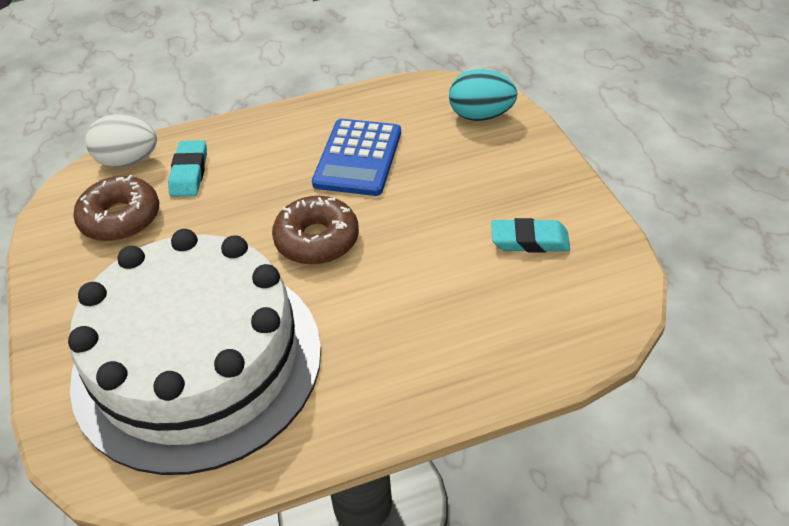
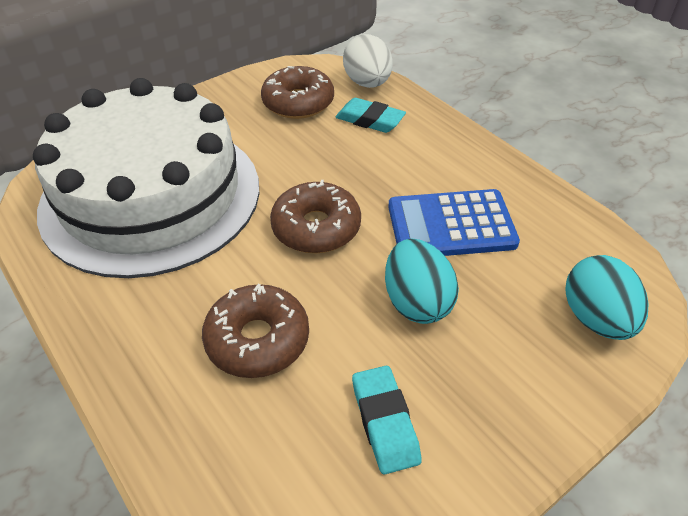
camera: 70 degrees right, 0 degrees up
(189, 173) = (370, 120): turquoise eraser -> turquoise eraser turned 45 degrees clockwise
(428, 300) = (257, 340): none -> brown donut
(429, 198) = (417, 302): none -> turquoise egg

